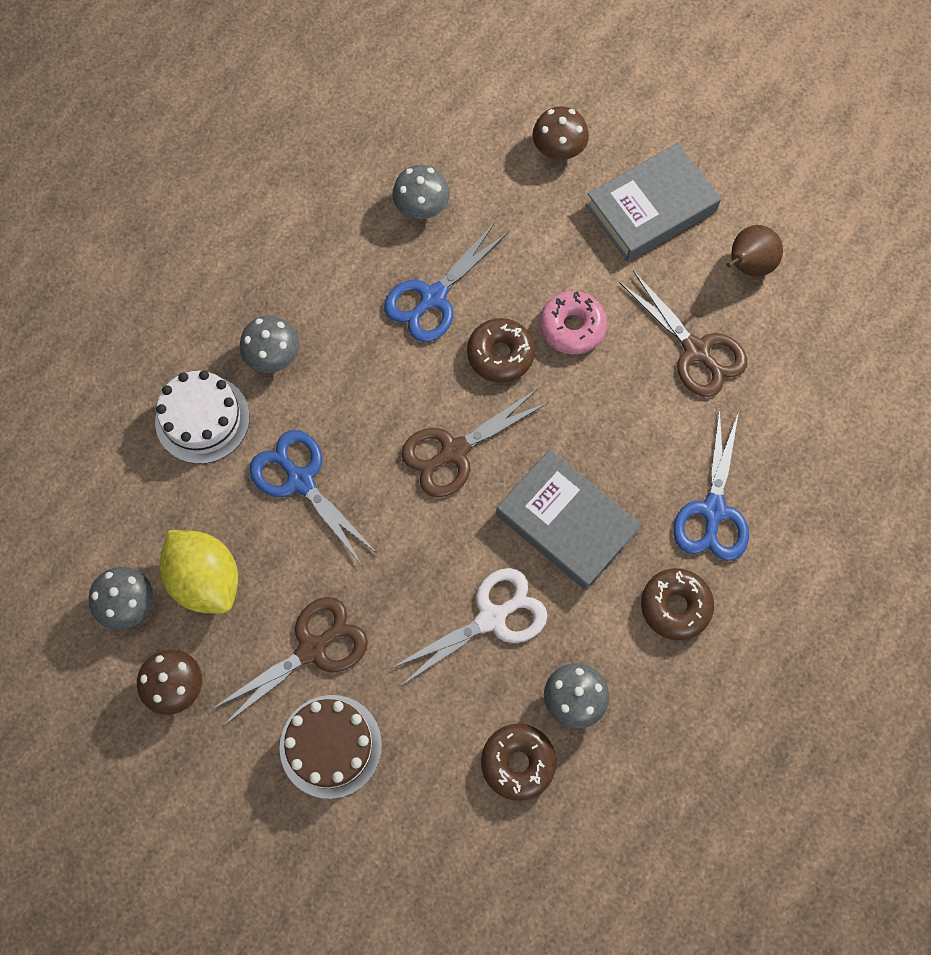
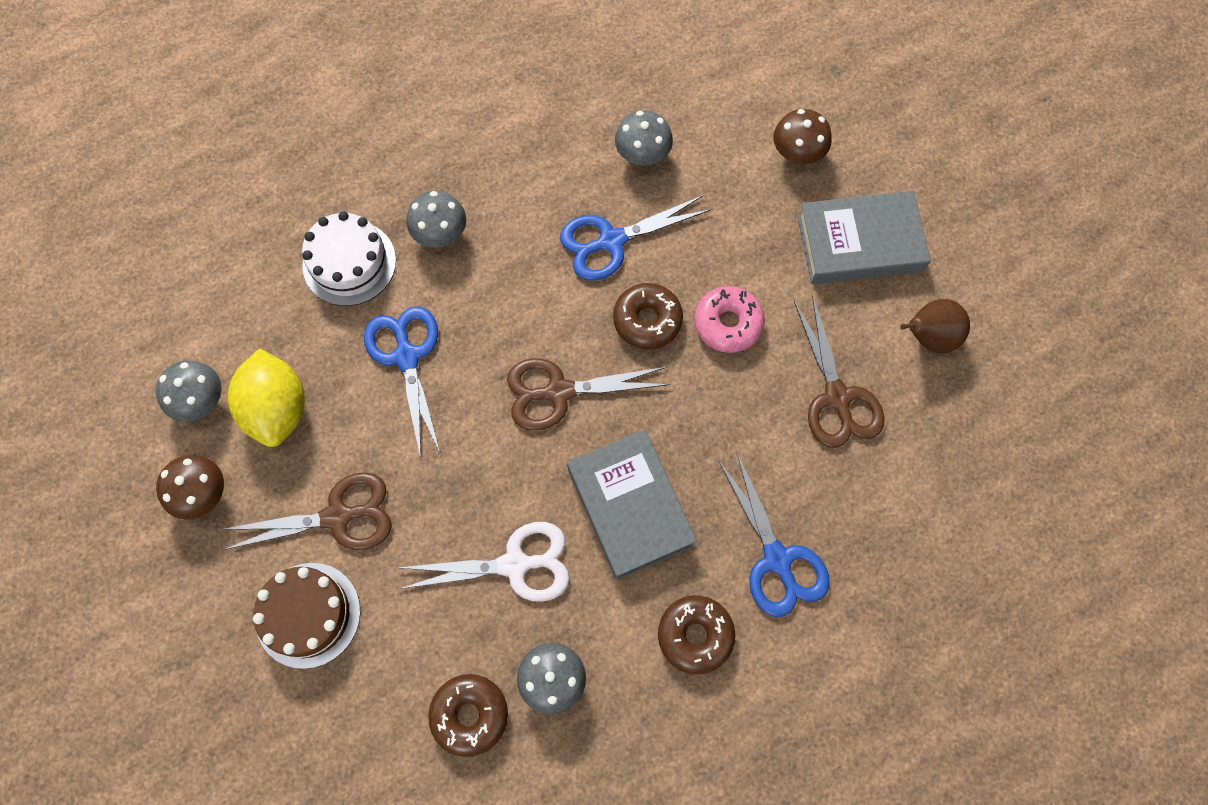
camera: 25 degrees right, 0 degrees up
(713, 511) = (777, 560): blue scissors -> blue scissors turned 60 degrees counterclockwise

